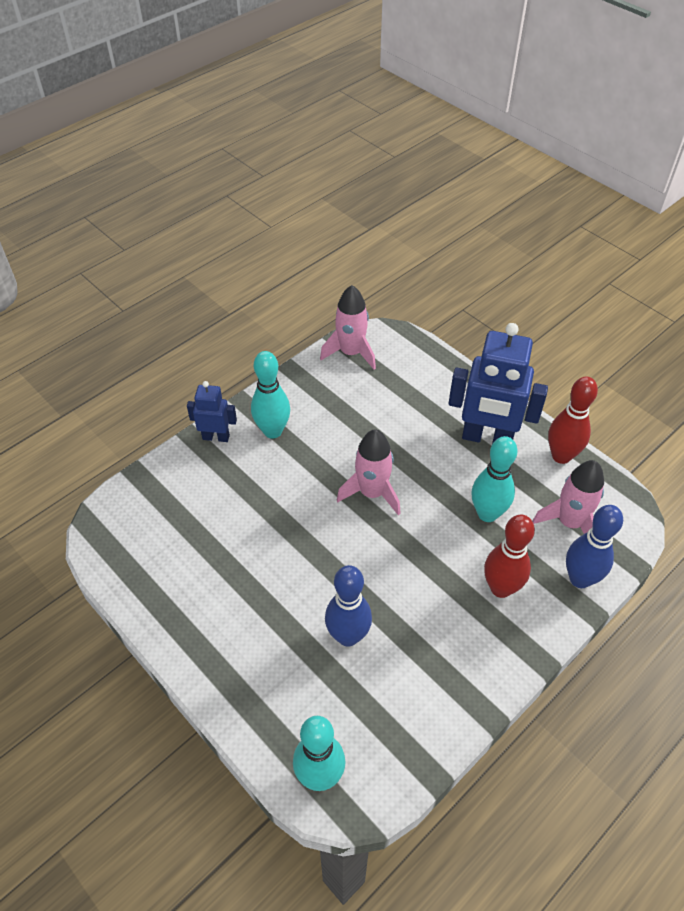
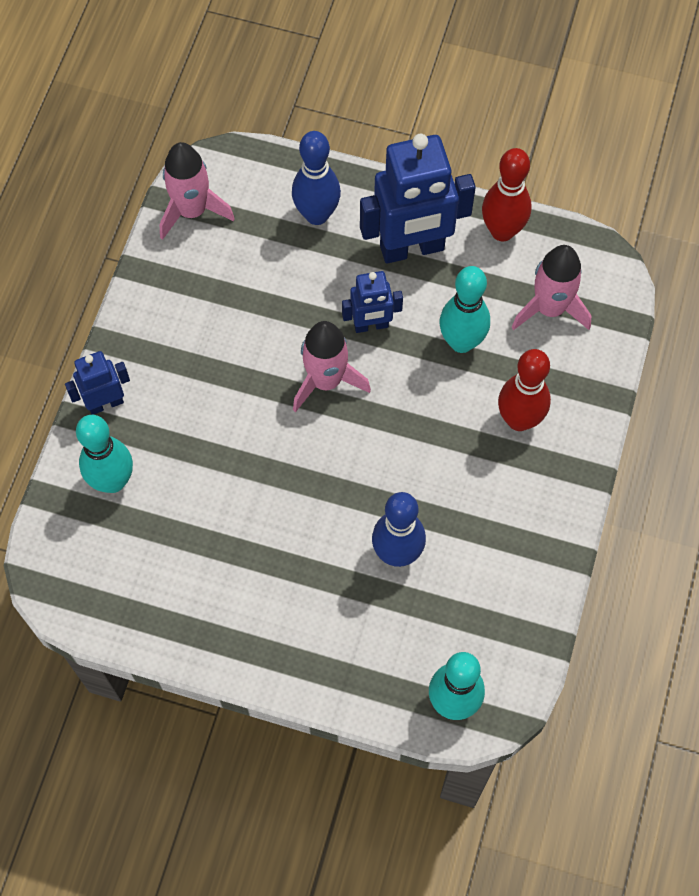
camera: 30 degrees left, 15 degrees up
(273, 431) = (167, 362): turquoise bowling pin -> turquoise bowling pin (113, 481)
(427, 472) = (371, 325): none -> blue robot
(580, 579) = (590, 368): blue bowling pin -> blue bowling pin (317, 215)

